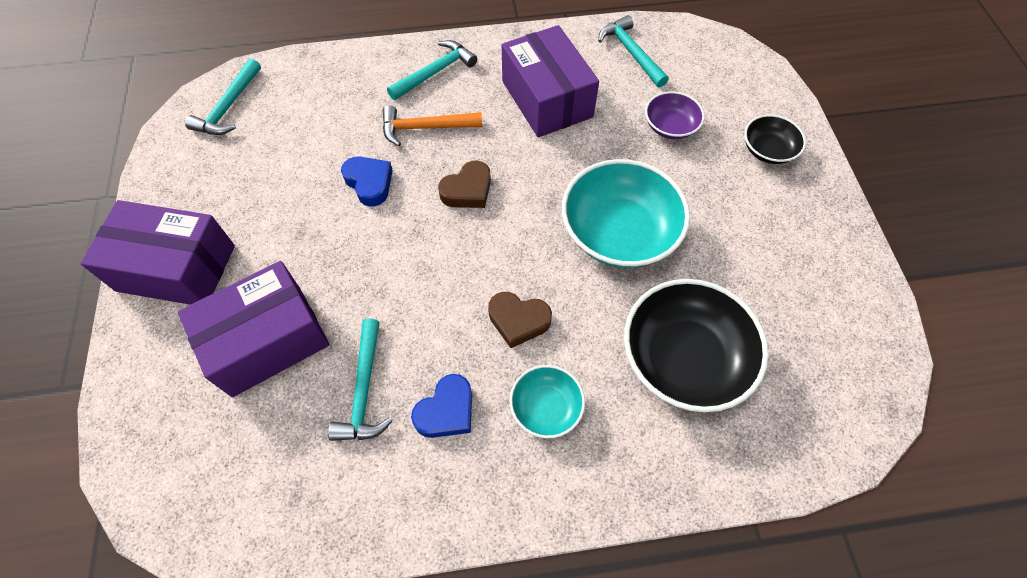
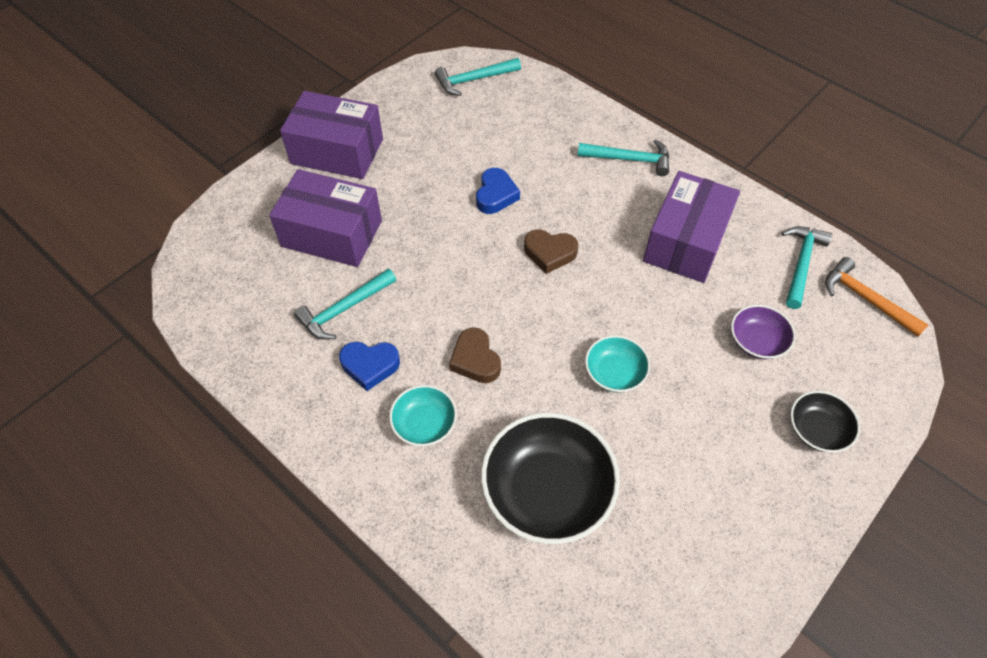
camera: 50 degrees right, 5 degrees down
(176, 268) = (337, 151): purple box -> purple box turned 45 degrees counterclockwise
(425, 128) = (575, 190): orange hammer -> orange hammer (866, 299)
(619, 232) = (614, 373): turquoise bowl -> turquoise bowl, size x0.52

